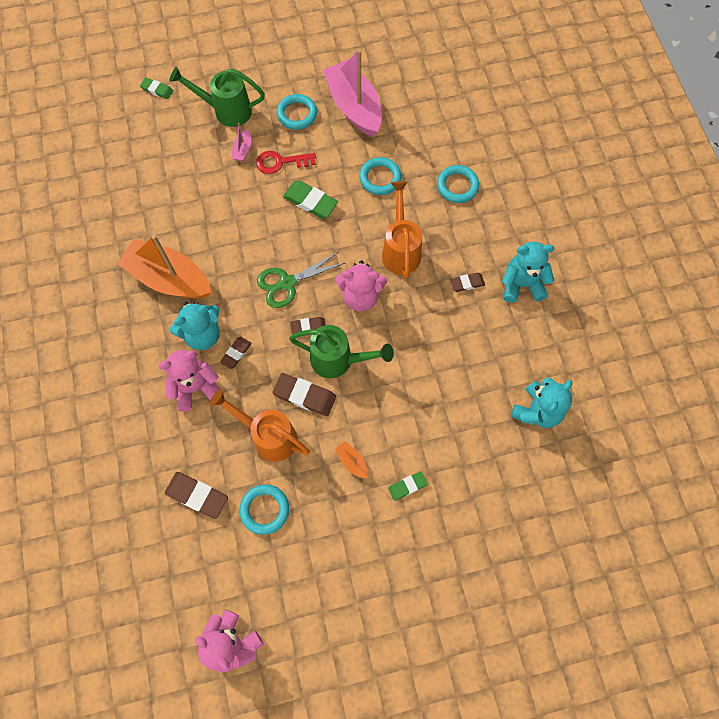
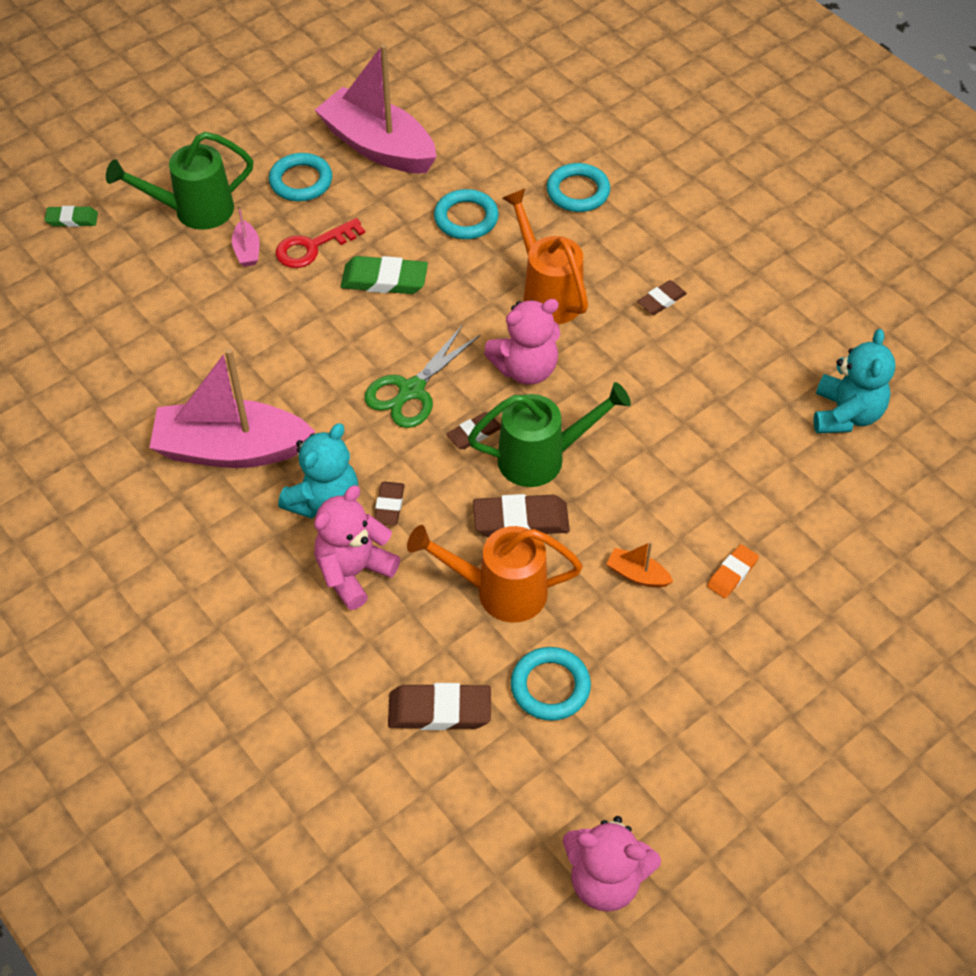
camera: 25 degrees left, 15 degrees down
(169, 278) = (231, 449): orange boat -> pink boat
(407, 486) = (732, 573): green eraser -> orange eraser
(522, 284) = (734, 275): turquoise teddy bear -> none

